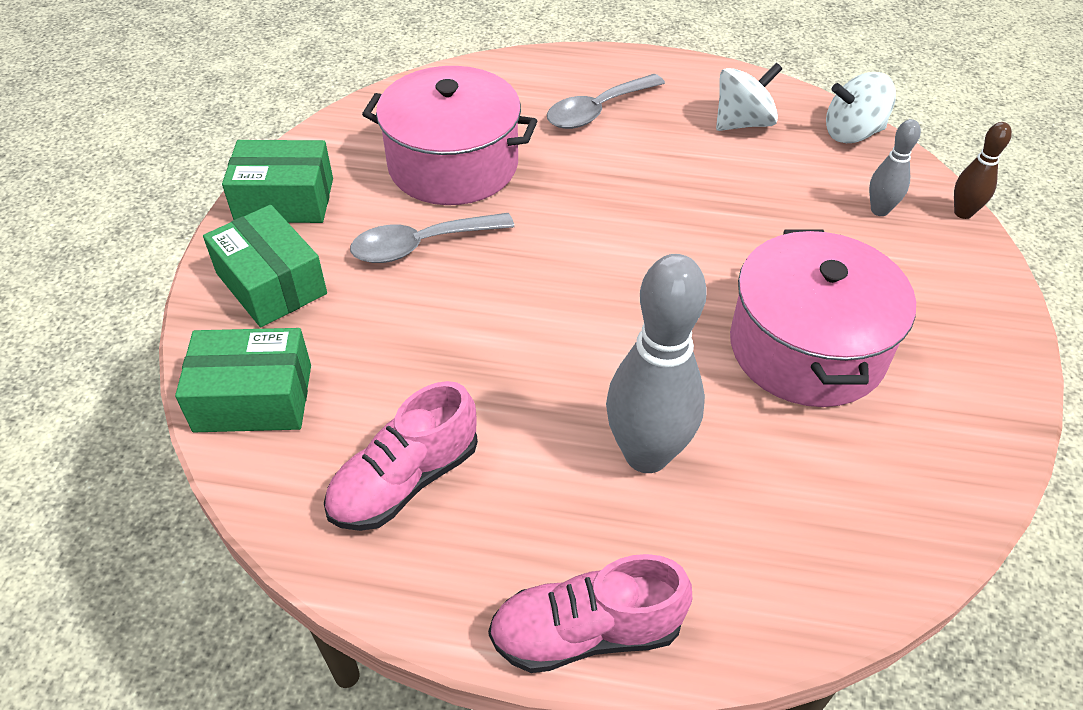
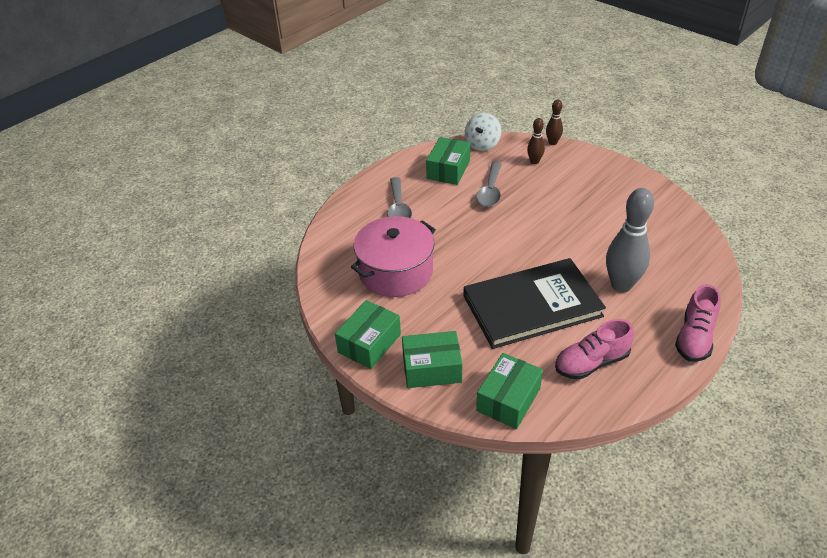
camera: 55 degrees left, 5 degrees down
(405, 480) = (591, 363): pink shoe -> pink shoe turned 75 degrees clockwise
(421, 245) = (446, 304): grey spoon -> grey spoon (490, 191)
(492, 347) = (532, 306): none -> black book
(743, 123) = (448, 170): white spinning top -> green box
(807, 348) = (595, 217): pink pot -> none
(879, 210) = (534, 161): grey bowling pin -> brown bowling pin

